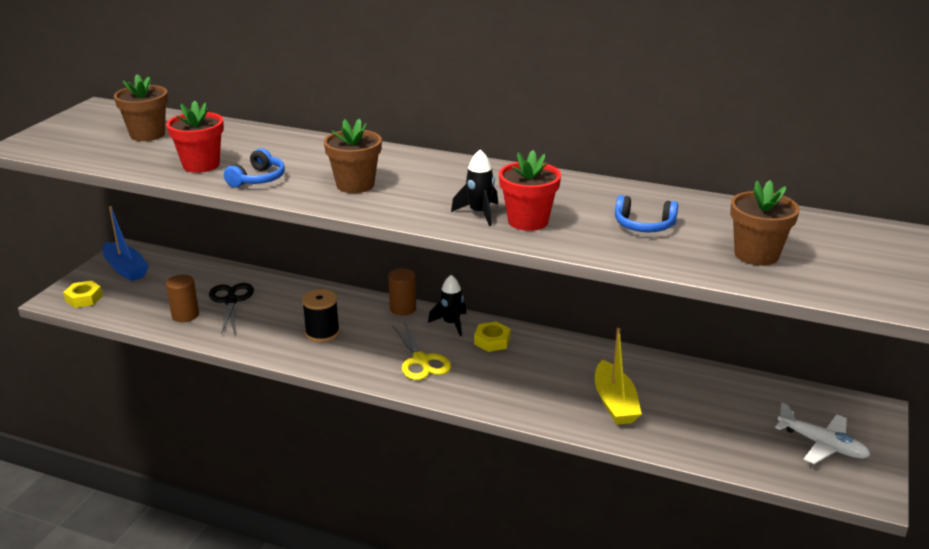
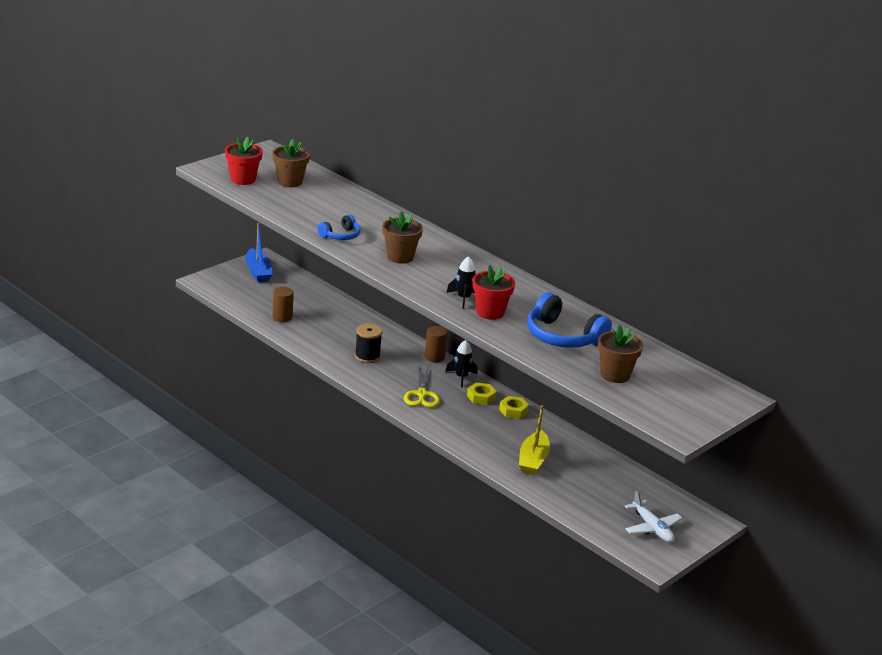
camera: 20 degrees right, 0 degrees up
(84, 298) = (221, 285): yellow nut -> yellow nut (513, 411)
(201, 165) = (311, 215): red flower pot -> red flower pot (243, 179)
(231, 301) = (318, 316): black scissors -> none
(644, 225) = (563, 336): blue headphones -> blue headphones, size x1.80

